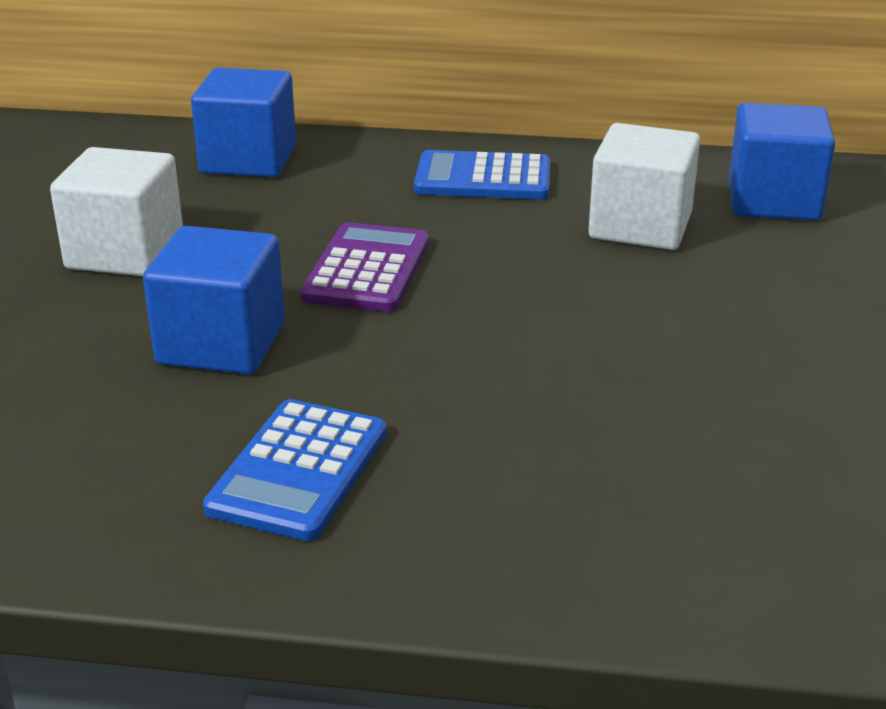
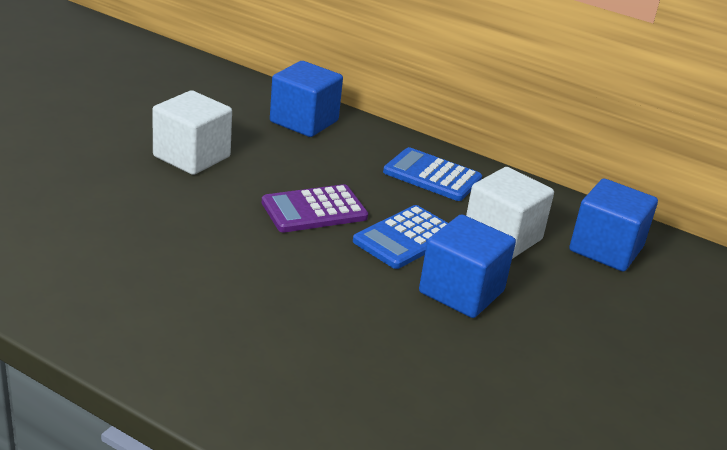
camera: 20 degrees right, 0 degrees up
(221, 344) = (199, 227): blue cube -> blue cube (461, 292)
(299, 471) = (181, 311): blue calculator -> blue calculator (405, 238)
(367, 269) = (314, 210): purple calculator -> purple calculator turned 150 degrees counterclockwise

